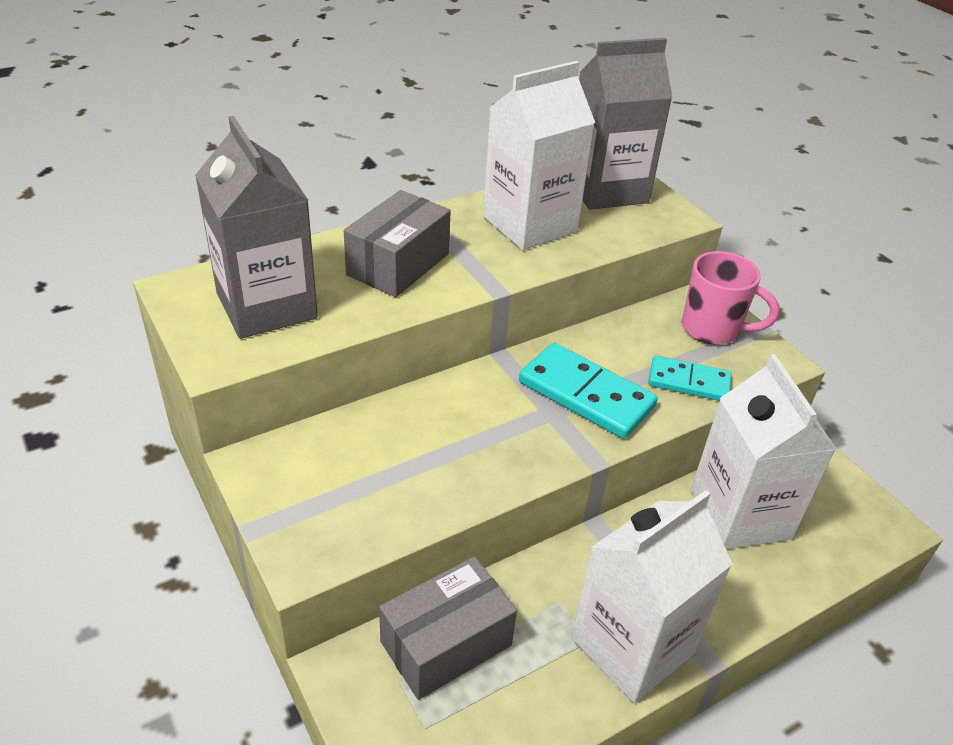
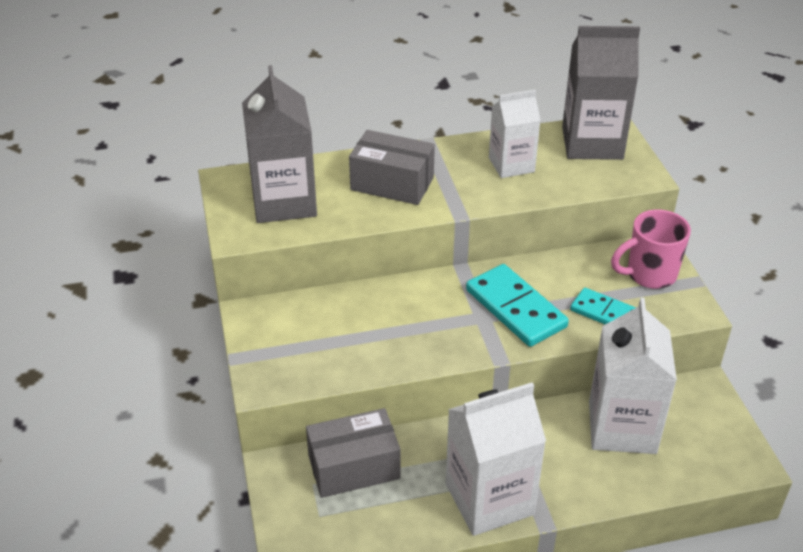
camera: 20 degrees right, 0 degrees up
(398, 264) = (392, 184): grey box -> grey box turned 60 degrees clockwise
(529, 224) = (511, 165): white carton -> white carton, size x0.63
(712, 329) = (649, 274): pink mug -> pink mug turned 120 degrees clockwise

